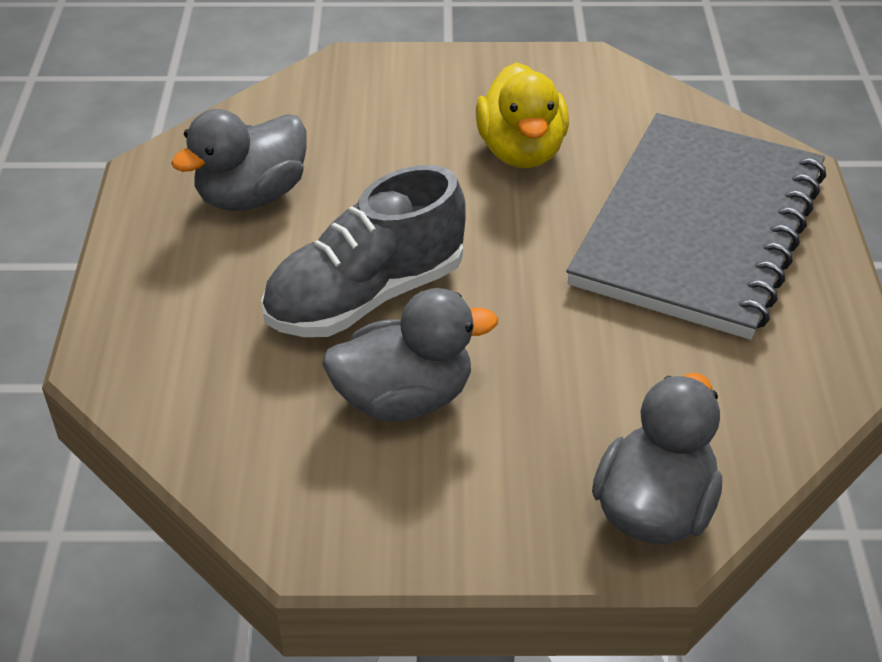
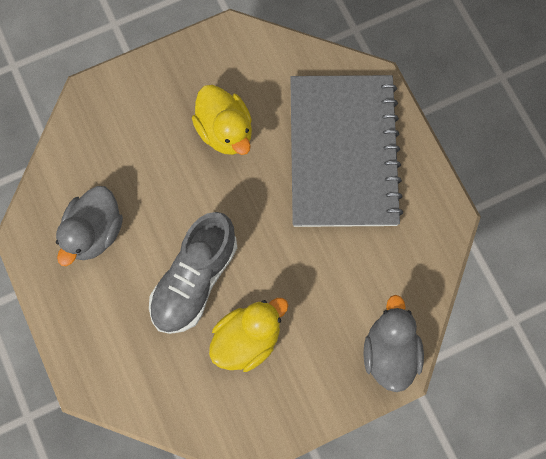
camera: 25 degrees left, 30 degrees up
(404, 398) = (247, 339): grey duck -> yellow duck

